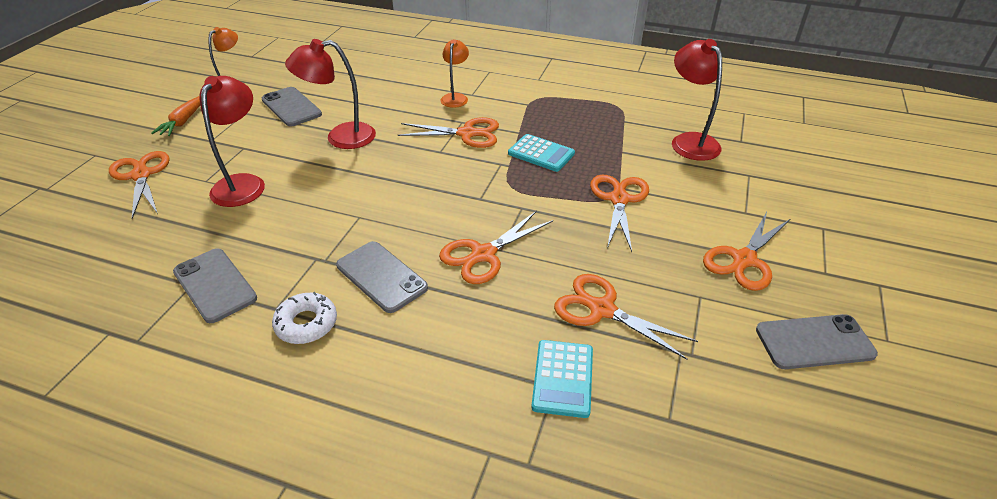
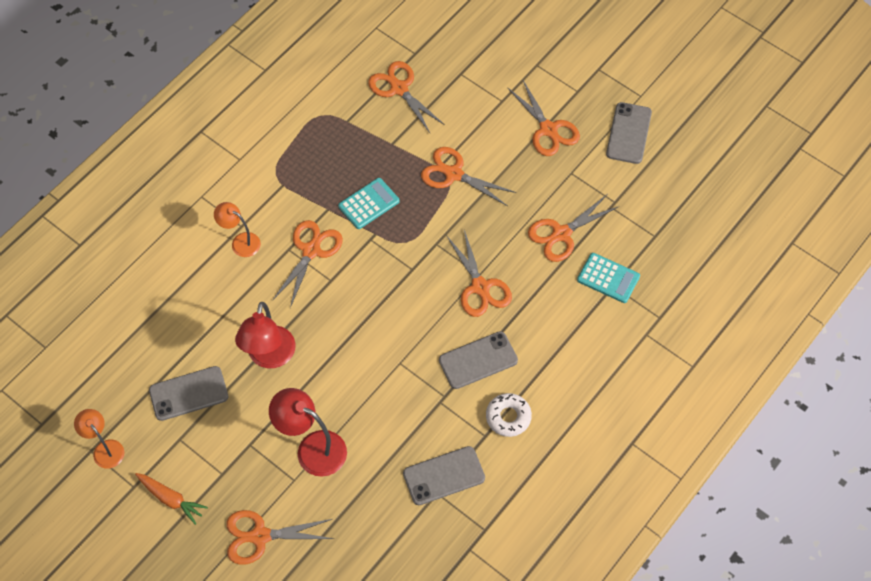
camera: 70 degrees left, 20 degrees up
(689, 141) = (399, 89): red lamp -> orange scissors

